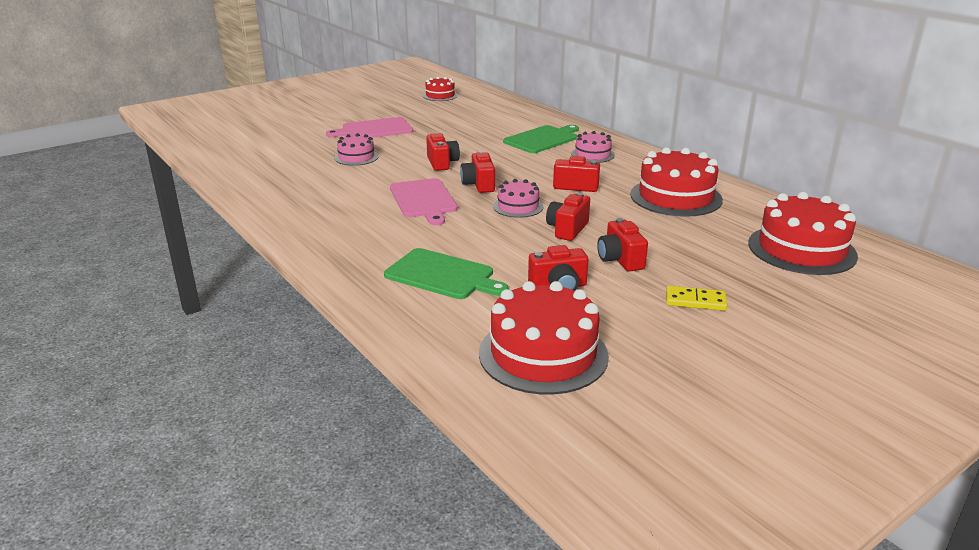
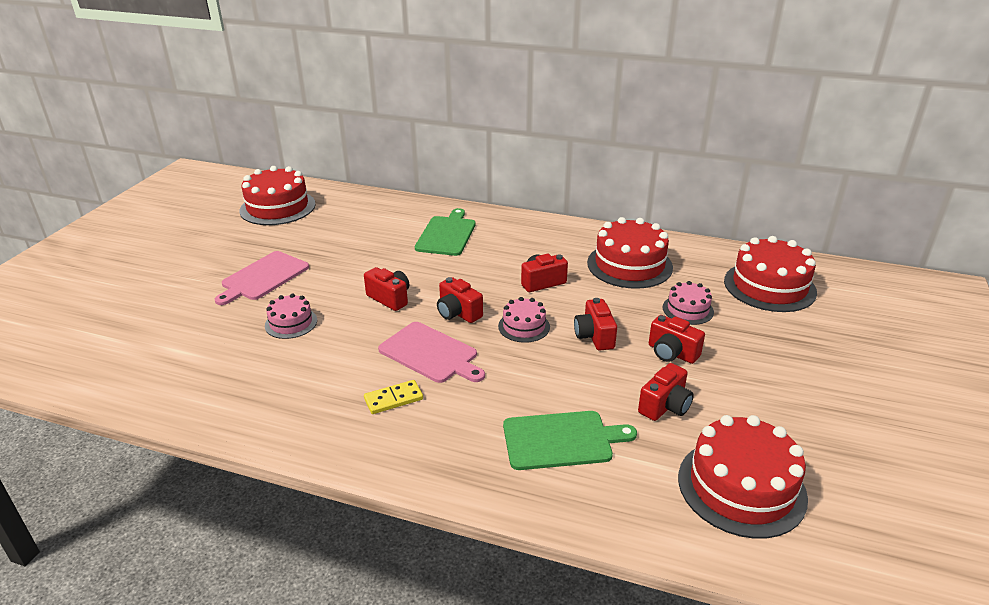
camera: 35 degrees left, 5 degrees up
(440, 95) = (277, 207): red cake -> red cake, size x1.85
(592, 154) = (511, 239): pink cake -> pink cake (688, 309)
(695, 301) = (768, 372): yellow domino -> yellow domino (393, 399)

